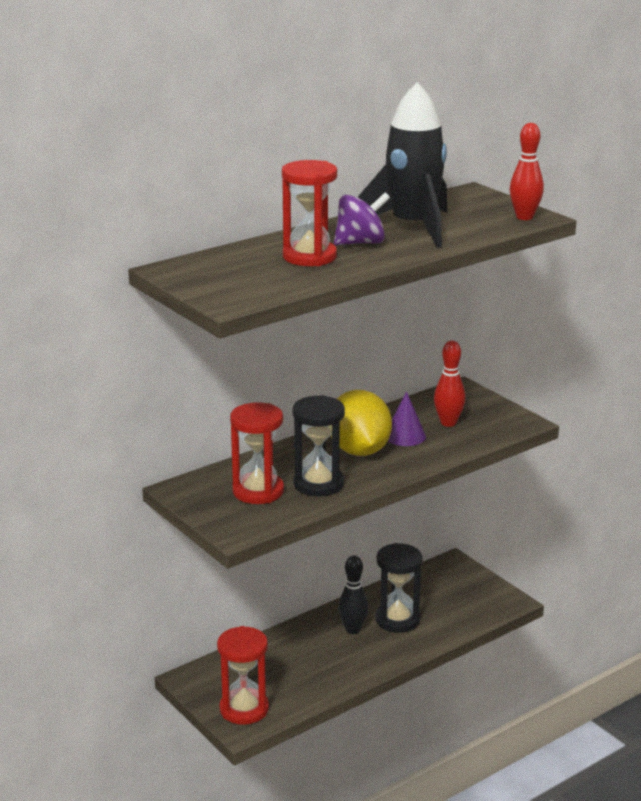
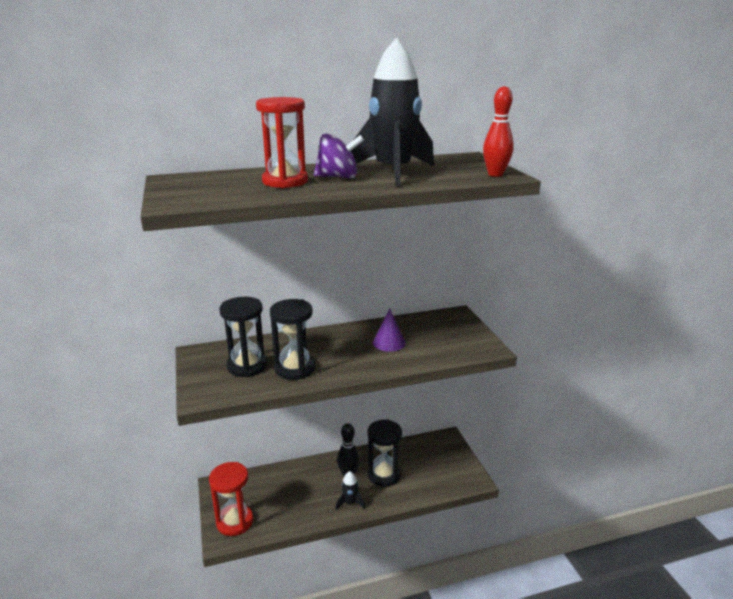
camera: 20 degrees right, 0 degrees up
(258, 491) = (247, 366): red hourglass -> black hourglass
(359, 451) = (346, 348): yellow lemon -> none
(375, 657) = (350, 502): none -> black rocket
(448, 423) = (429, 338): red bowling pin -> none

